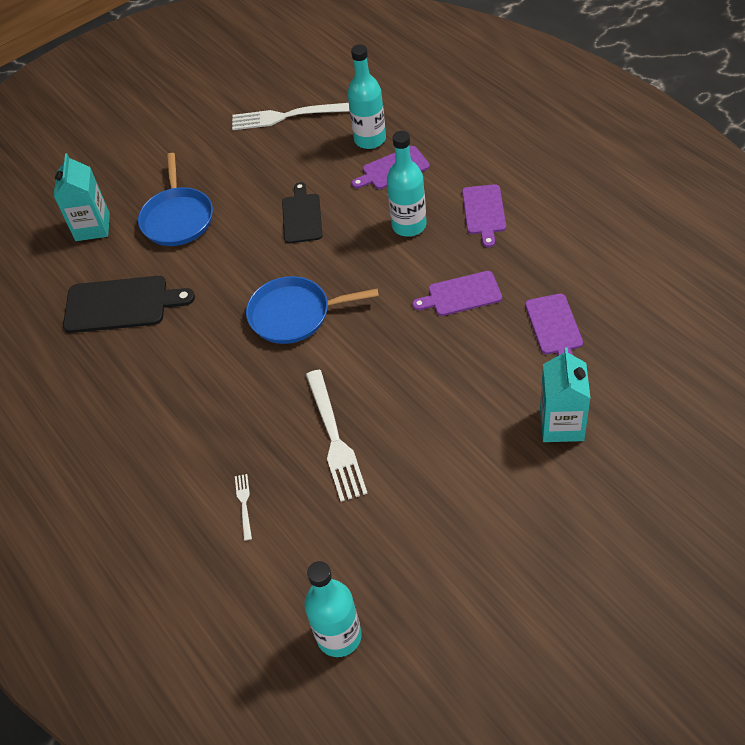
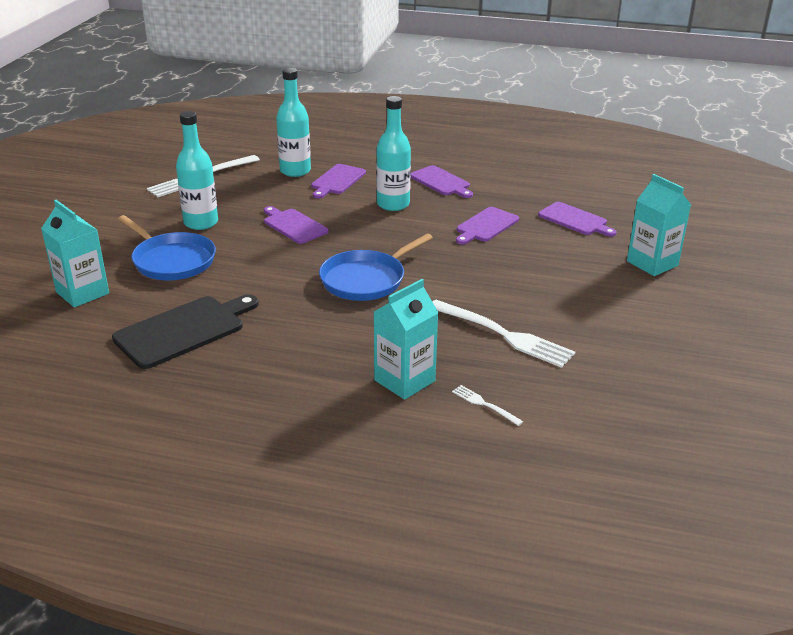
camera: 45 degrees left, 20 degrees down
(214, 444) = (404, 380): none -> turquoise carton
(302, 216) = (294, 225): black cutting board -> purple cutting board
(339, 636) = (678, 444): turquoise bottle -> turquoise bottle (201, 223)

